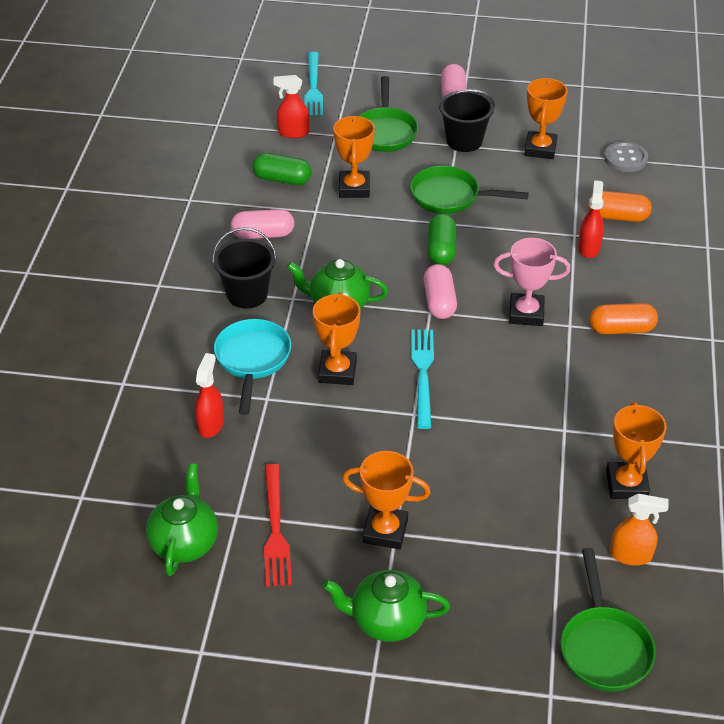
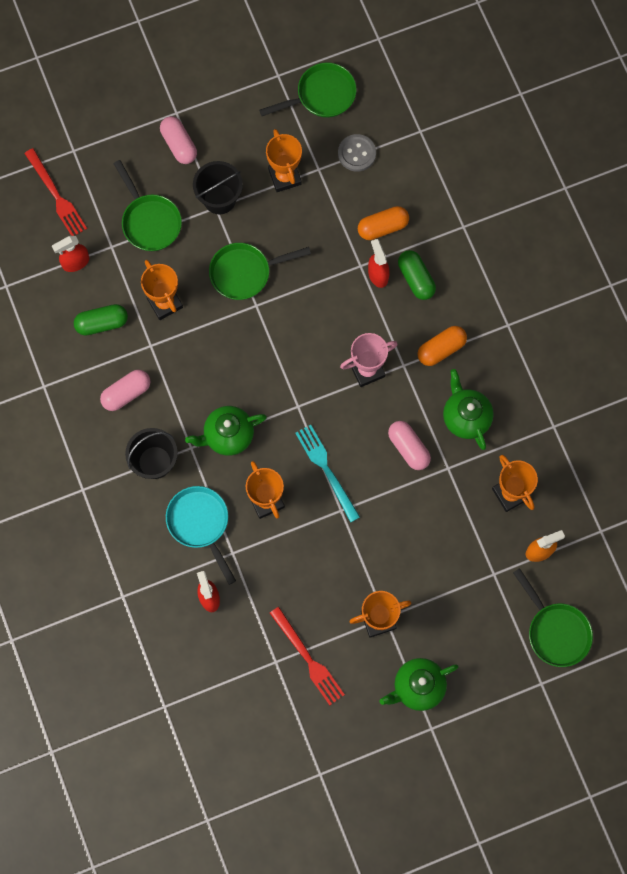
camera: 30 degrees left, 30 degrees up
(185, 542) = (256, 702): green teapot -> green teapot (465, 417)
(313, 87) = (56, 195): turquoise fork -> red fork
(439, 302) = (299, 392): pink capsule -> pink capsule (408, 448)
(441, 249) = (270, 336): green capsule -> green capsule (416, 279)
(616, 111) = (321, 95): none -> green pan

